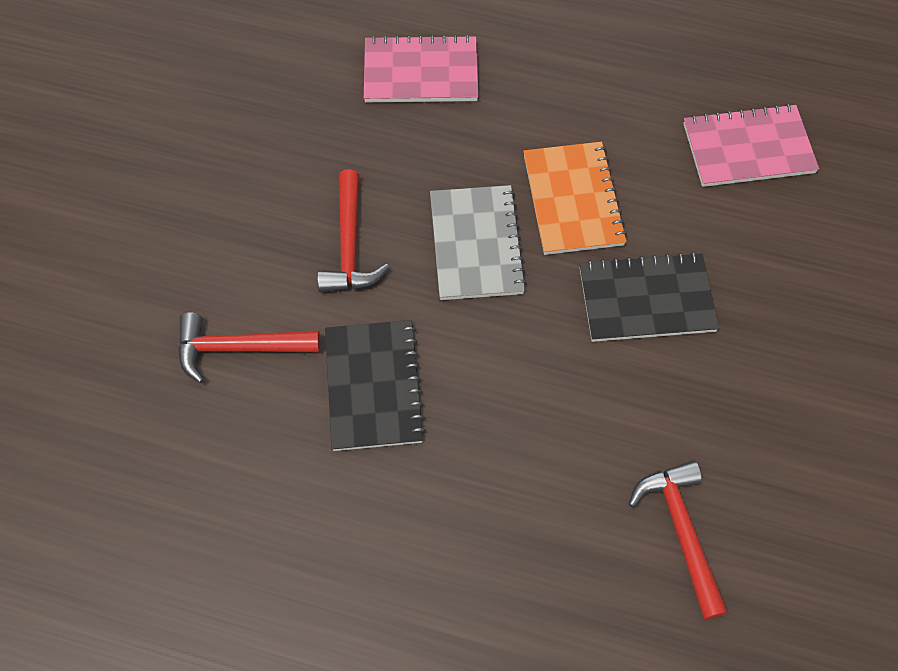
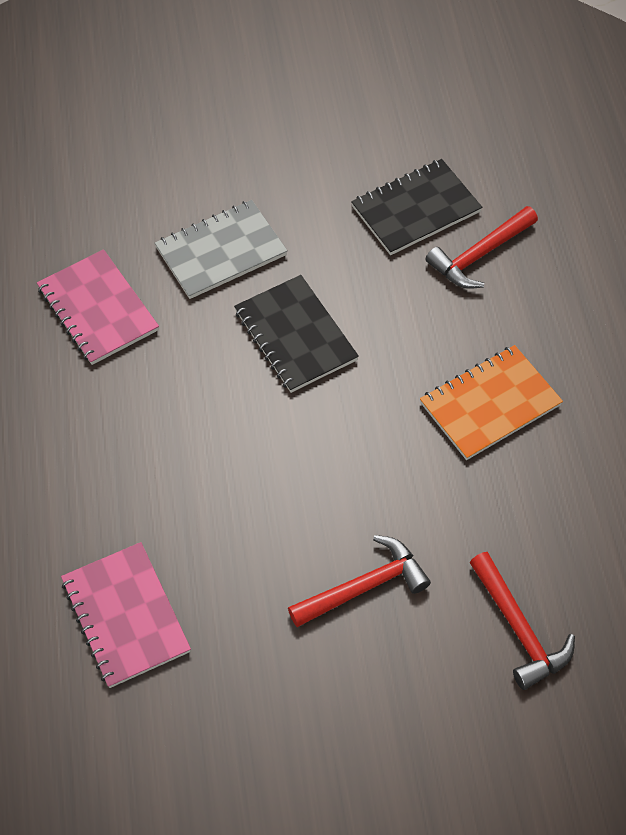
camera: 115 degrees left, 5 degrees down
(373, 386) = (489, 502): black notebook -> black notebook (416, 209)
(476, 244) = (308, 481): grey notebook -> grey notebook (221, 251)
(573, 200) = (220, 423): orange notebook -> orange notebook (490, 404)

